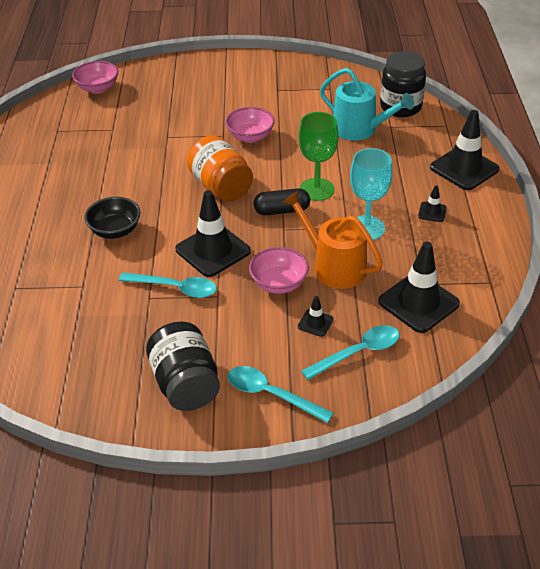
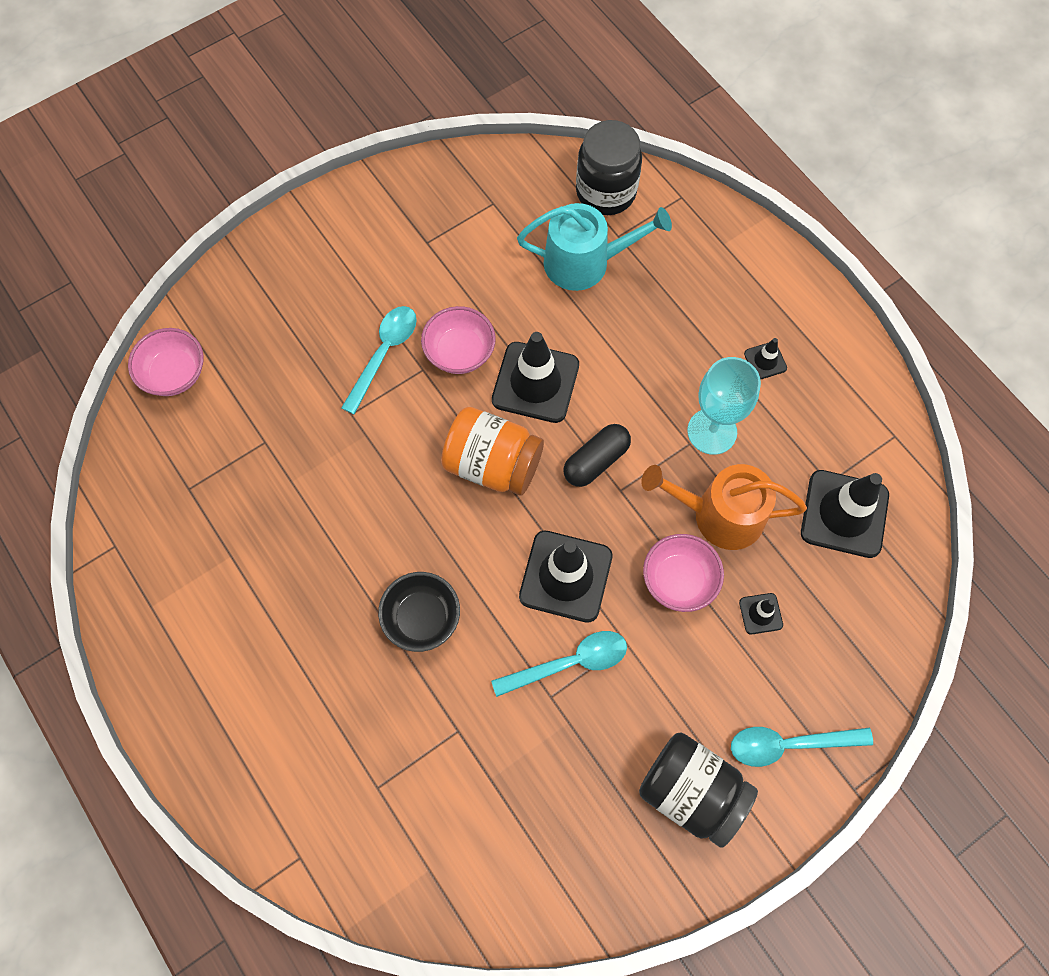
camera: 35 degrees left, 25 degrees up
(317, 189) = (610, 400): green goblet -> none
(358, 353) = (833, 627): turquoise spoon -> turquoise spoon (384, 354)
(464, 168) = (752, 265): black traffic cone -> black traffic cone (535, 382)

